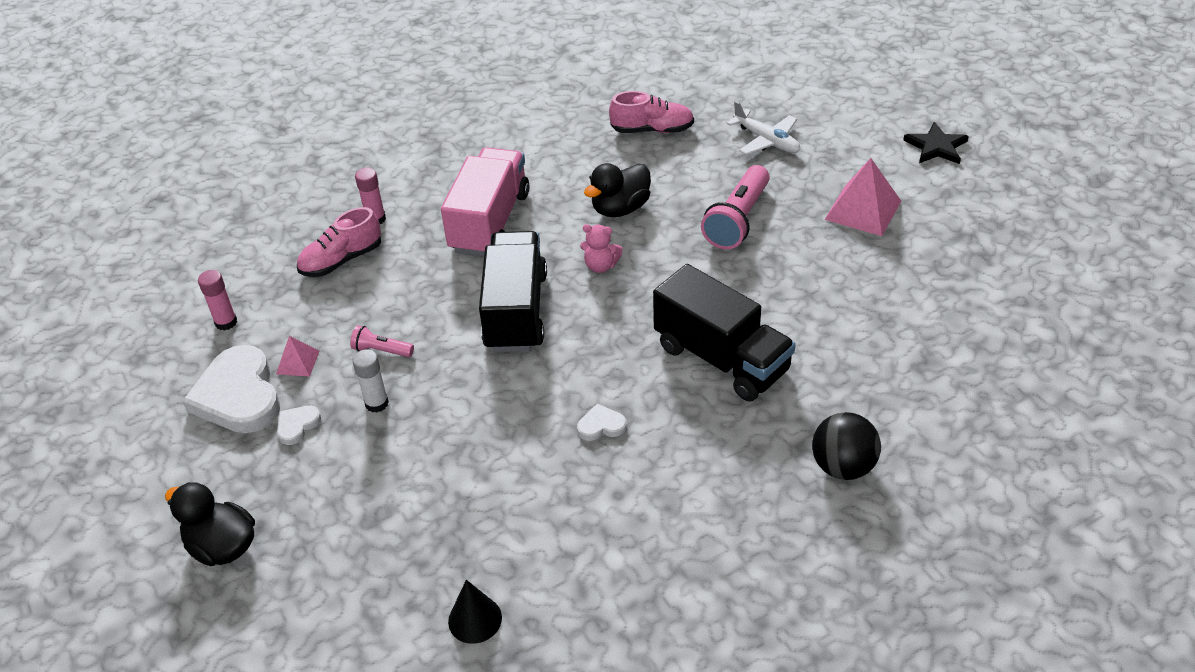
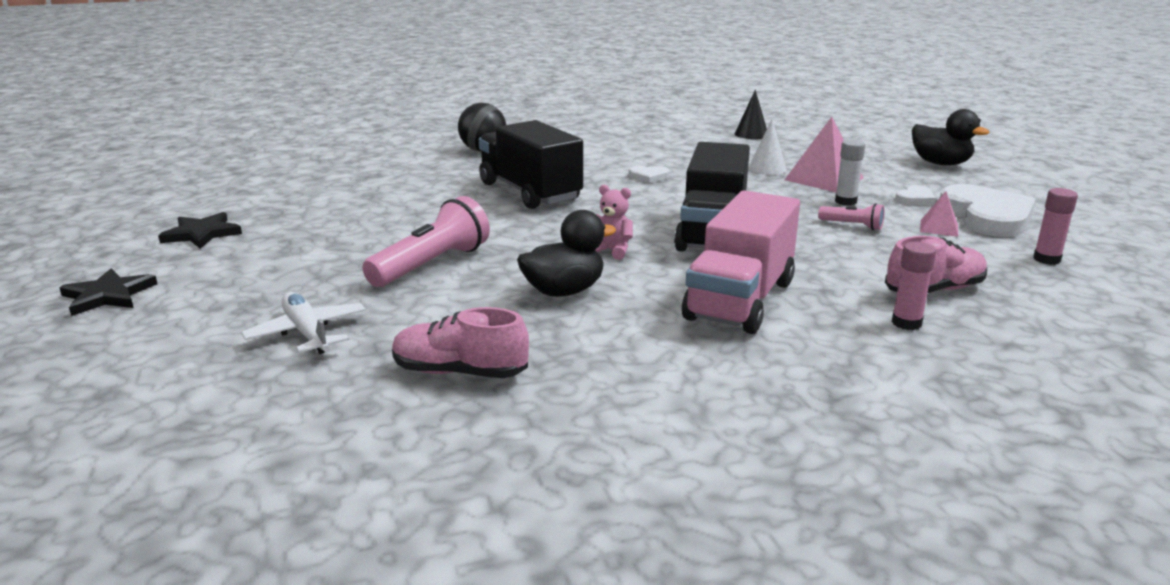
camera: 170 degrees left, 20 degrees down
(457, 481) = (767, 168): none -> white cone
(863, 210) = (285, 255): pink pyramid -> pink pyramid (824, 179)
(966, 225) = (202, 234): none -> black star

